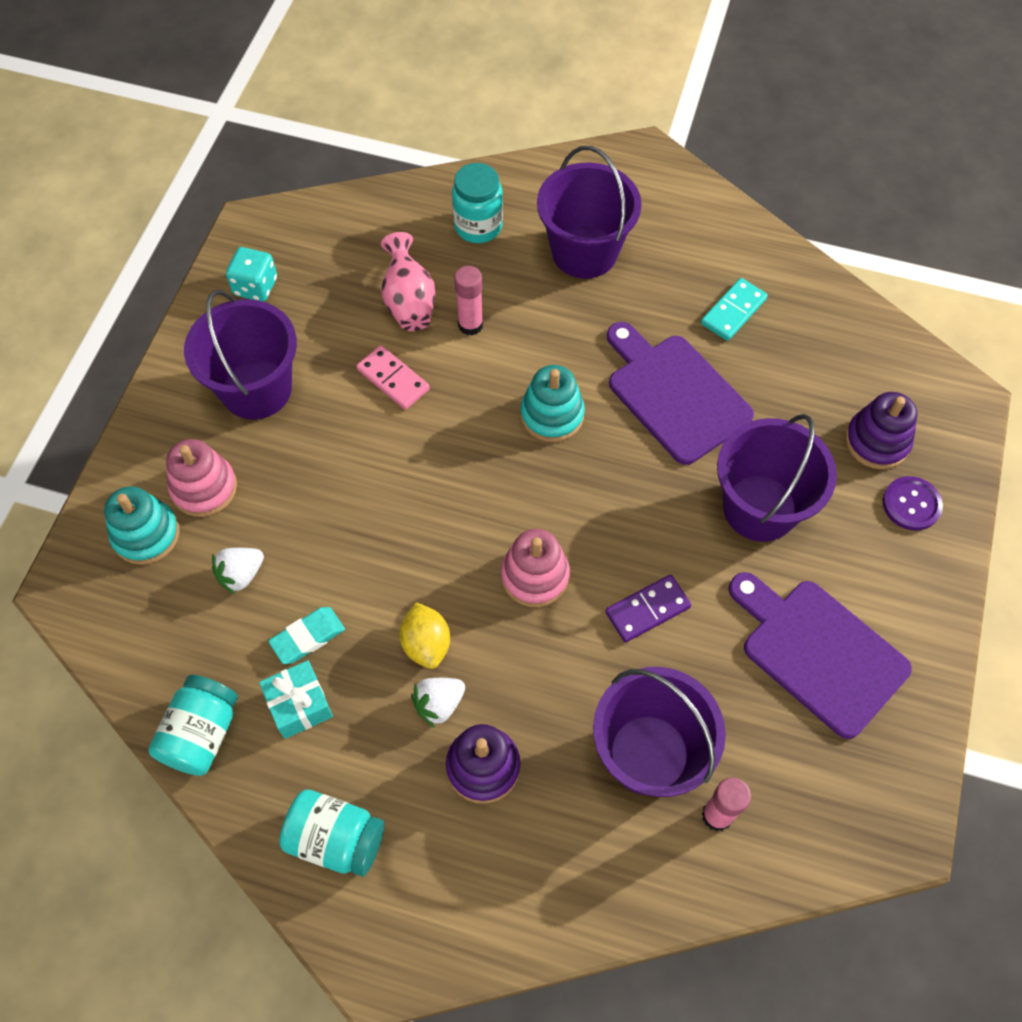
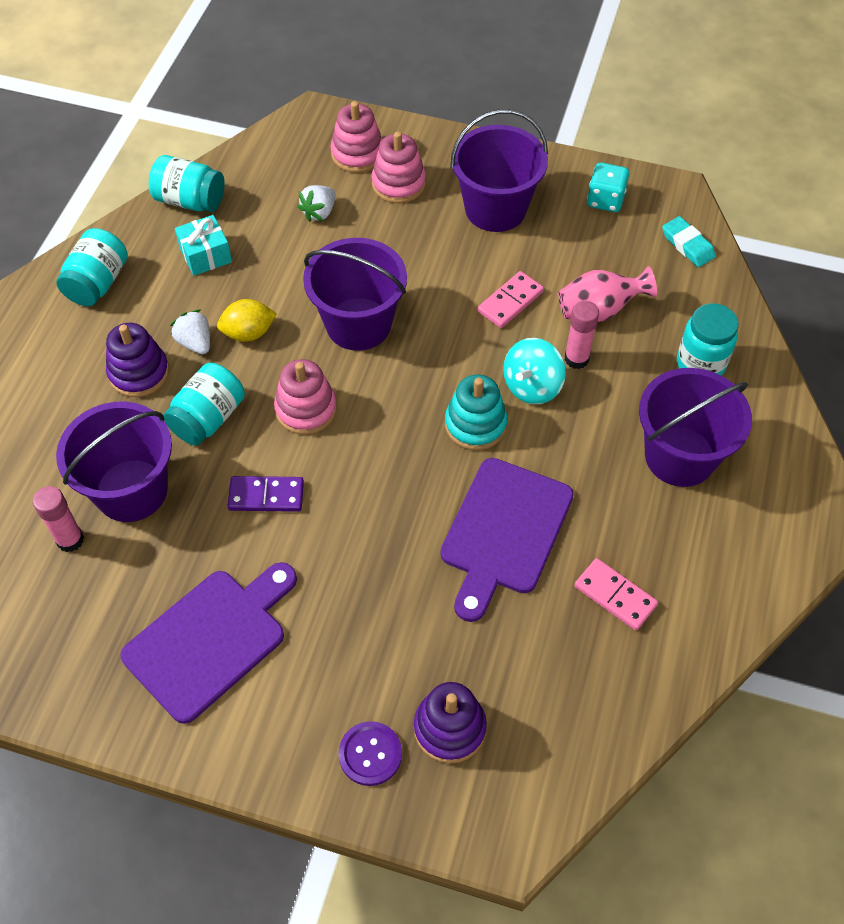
camera: 90 degrees right, 5 degrees down
(146, 534) = (357, 154): turquoise stacking toy -> pink stacking toy
(241, 575) = (319, 212): white strawberry -> white strawberry turned 105 degrees counterclockwise
(308, 637) = (261, 257): turquoise eraser -> turquoise eraser (687, 245)
(504, 364) = (532, 386): none -> turquoise spinning top
(548, 679) = (208, 418): none -> turquoise jar
(647, 610) = (266, 496): purple domino -> purple domino turned 60 degrees counterclockwise
(675, 394) = (504, 532): purple cutting board -> purple cutting board turned 150 degrees clockwise
(733, 311) = (615, 596): turquoise domino -> pink domino
(759, 508) = (369, 601): purple bucket -> purple bucket (358, 324)

